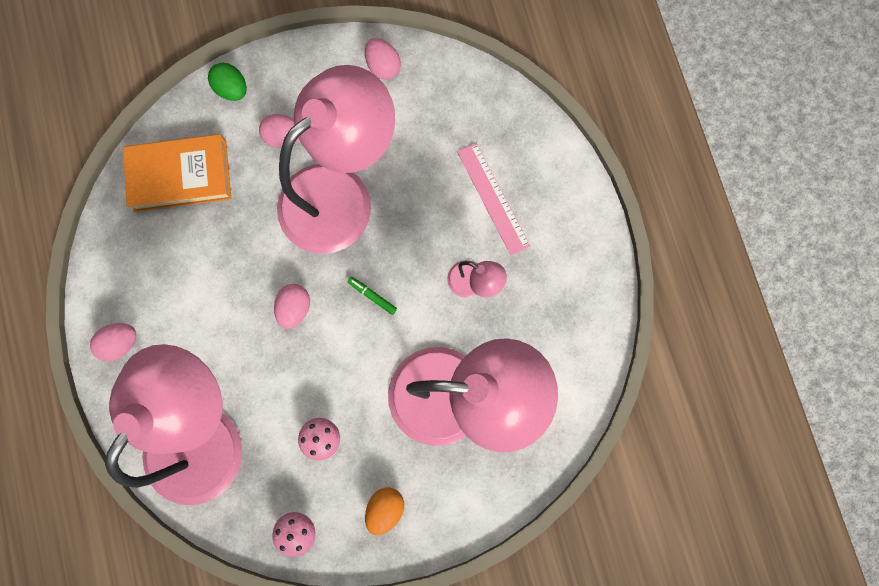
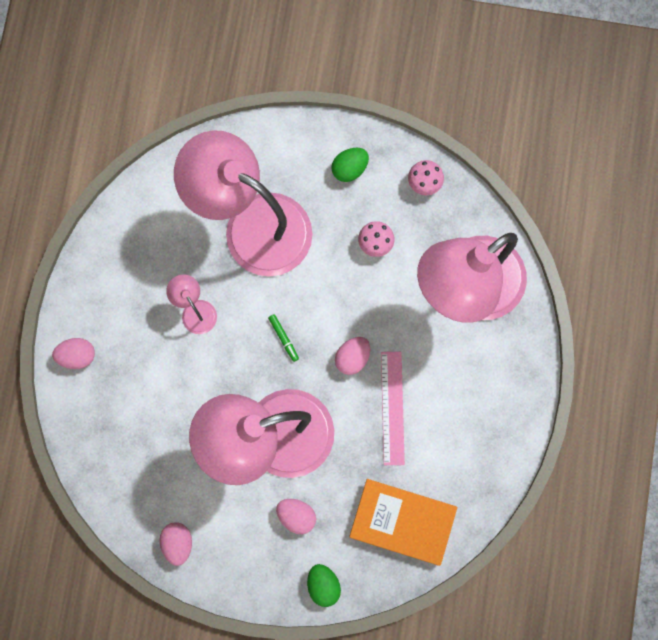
camera: 155 degrees left, 0 degrees up
(120, 343) = (509, 395): pink egg -> pink egg (77, 356)
(385, 508) = (349, 169): orange egg -> green egg
(493, 198) = (142, 375): pink ruler -> pink ruler (392, 408)

